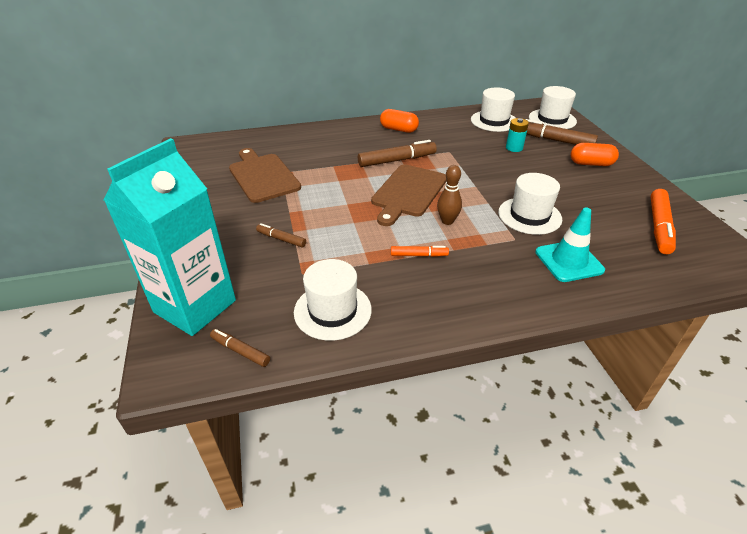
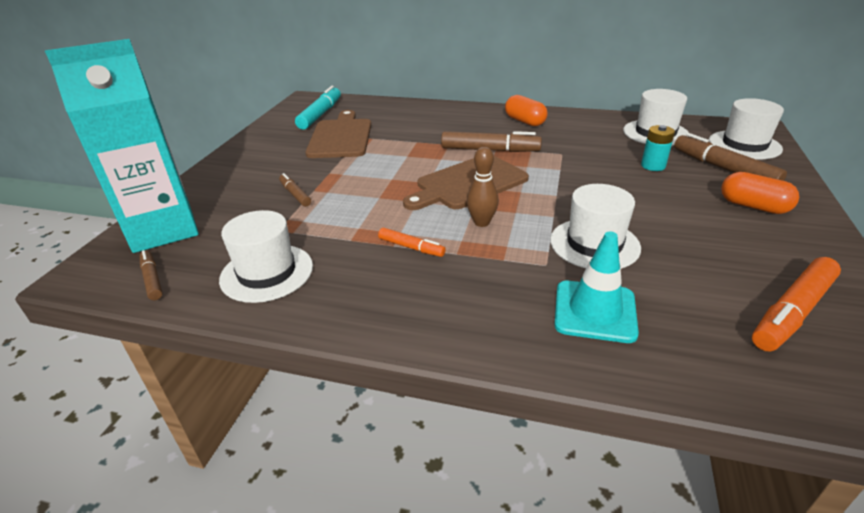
camera: 30 degrees right, 5 degrees down
(218, 158) = (320, 114): none -> turquoise marker

